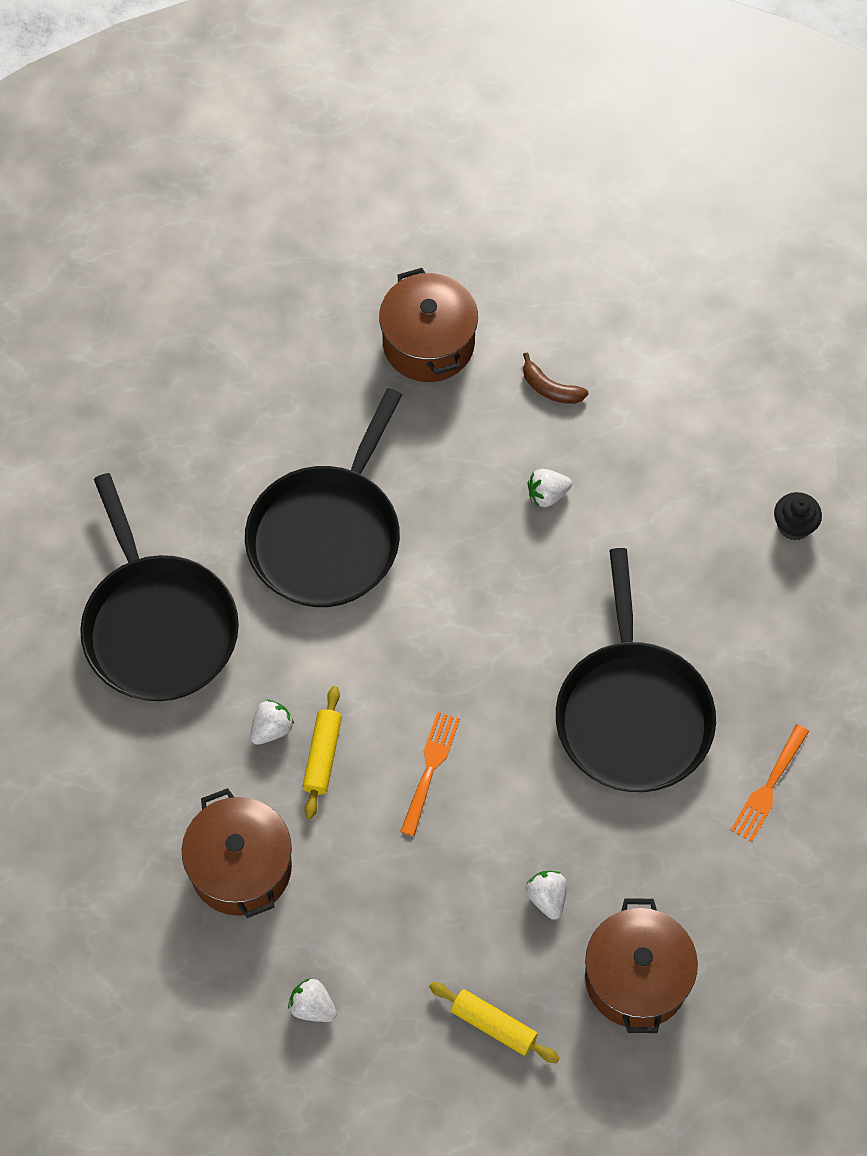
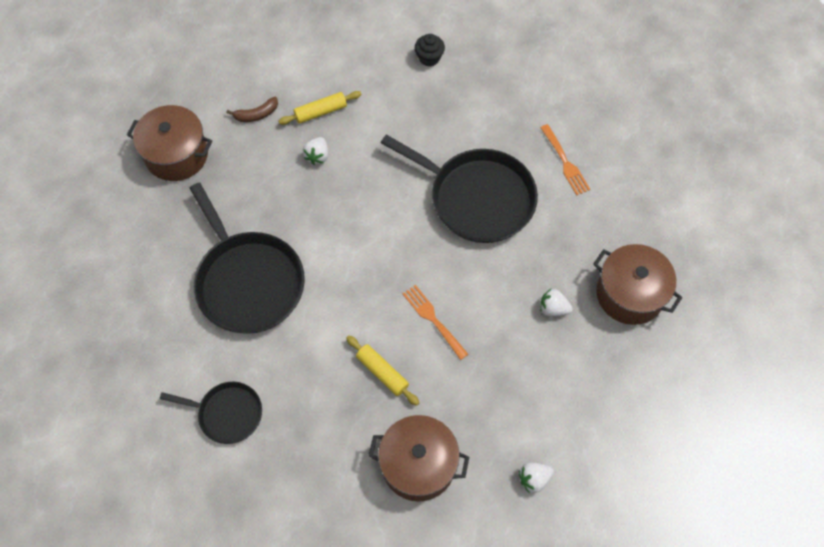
camera: 55 degrees left, 0 degrees up
(158, 626) = (227, 413): black pan -> black pan, size x0.55
(271, 729) = (344, 390): white strawberry -> none
(493, 1025) = (609, 385): yellow rolling pin -> yellow rolling pin (321, 112)

